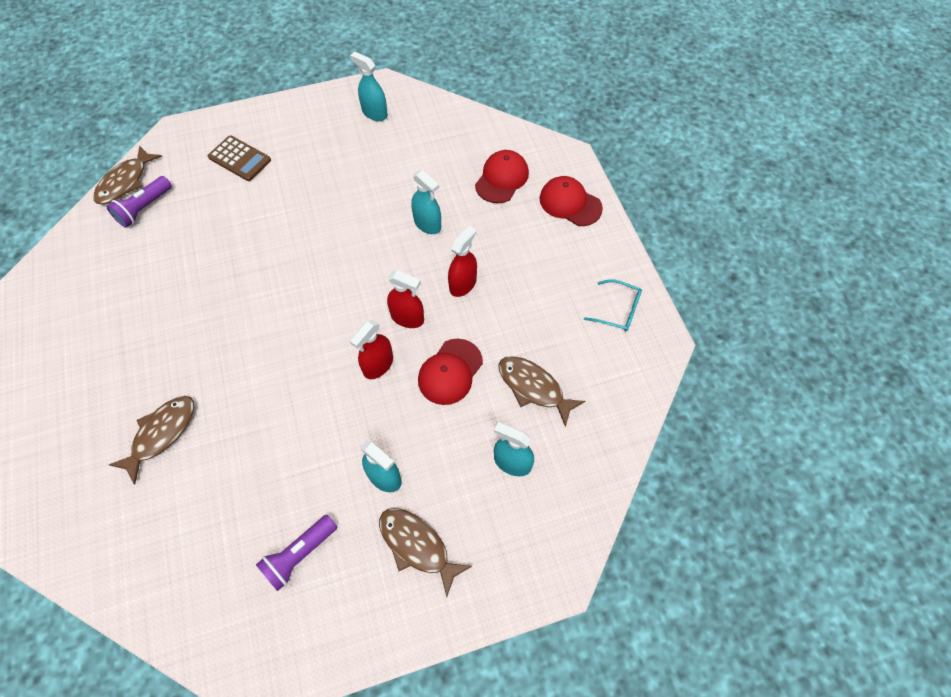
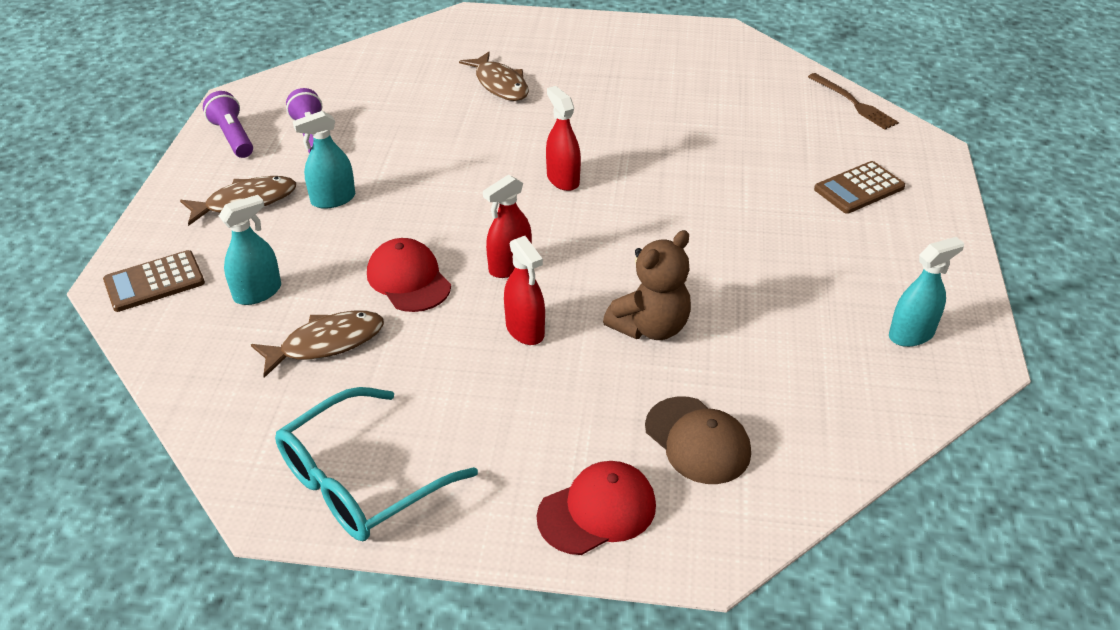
camera: 115 degrees right, 20 degrees down
(125, 182) = (853, 103): brown fish -> brown fork
(144, 208) = (803, 110): purple flashlight -> purple flashlight (233, 137)
(378, 365) = (464, 227): red spray bottle -> red spray bottle (563, 179)
(427, 224) = (650, 327): turquoise spray bottle -> brown teddy bear
(502, 178) = (697, 440): red cap -> brown cap
(540, 547) = (154, 282): none -> brown calculator
(618, 310) = (361, 481): turquoise glasses -> turquoise glasses, size x1.86

